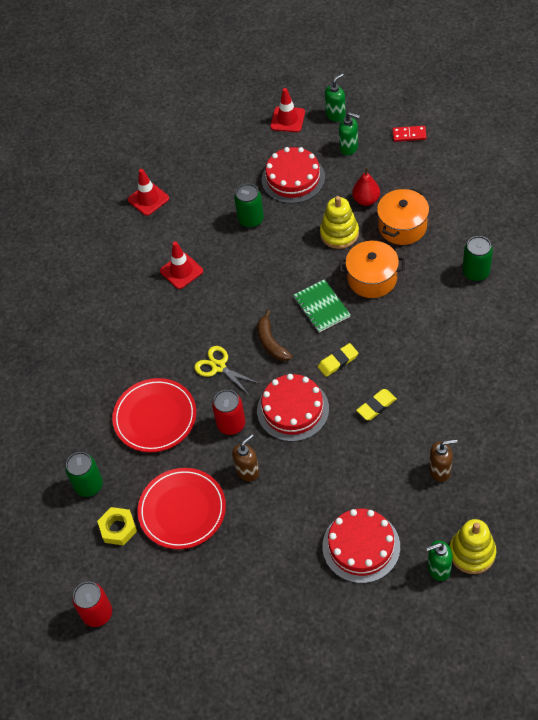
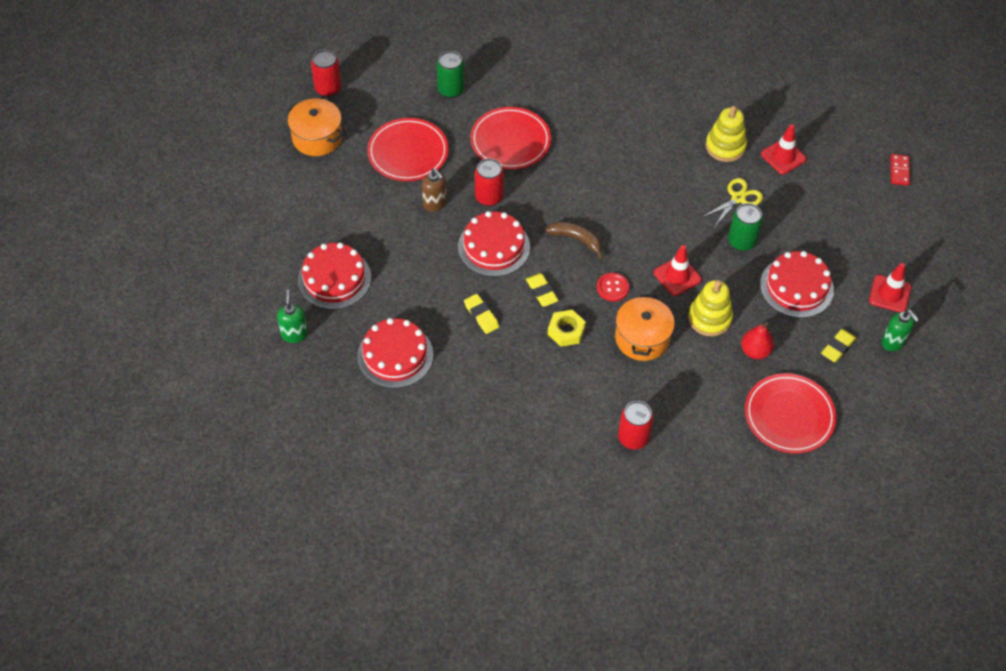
camera: 90 degrees right, 0 degrees up
(118, 528) = (403, 107): yellow nut -> yellow nut (566, 331)
(181, 271) = (681, 176): red traffic cone -> red traffic cone (677, 276)
(219, 366) = (557, 194): yellow scissors -> yellow scissors (738, 198)
(271, 342) = (576, 239): brown banana -> brown banana turned 45 degrees clockwise
(321, 307) = (613, 288): green notebook -> red button
(349, 148) = (838, 347): green soap dispenser -> yellow eraser
(402, 226) = (710, 379): orange pot -> orange pot (317, 137)
(409, 135) = (853, 412): red domino -> red domino (899, 171)
(424, 173) = (789, 416): none -> red plate
(440, 471) = (395, 355): brown soap dispenser -> red cake
(472, 553) = (302, 364): yellow stacking toy -> yellow stacking toy (725, 146)
(476, 272) = (633, 438): green can -> red can

